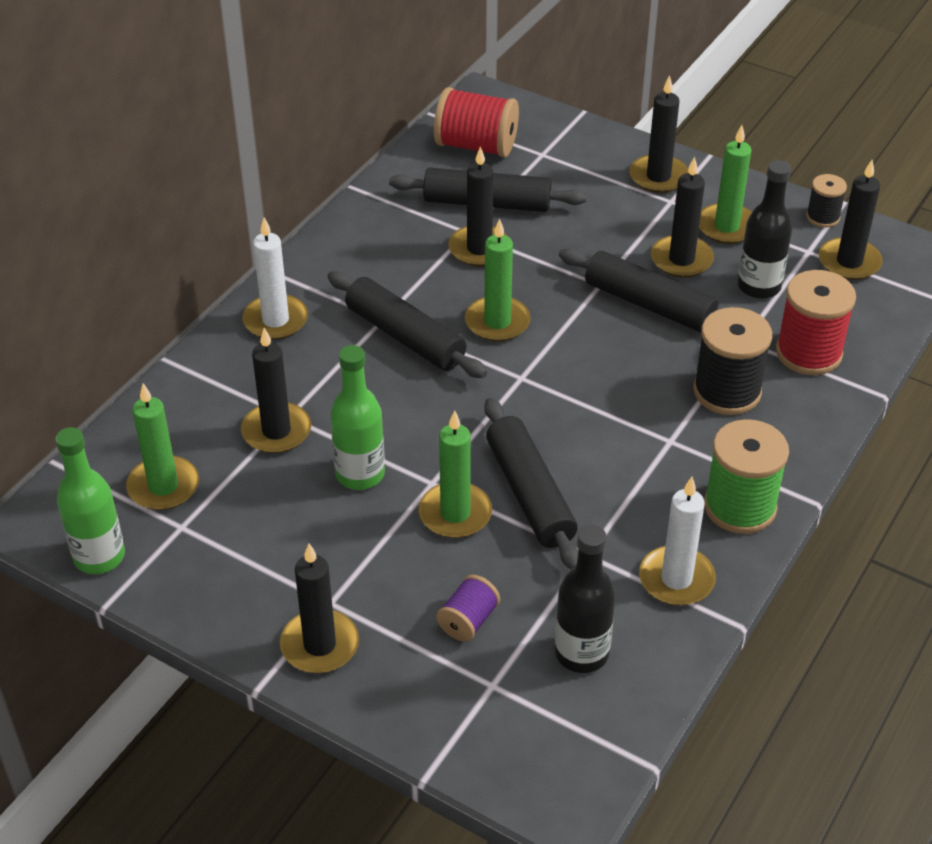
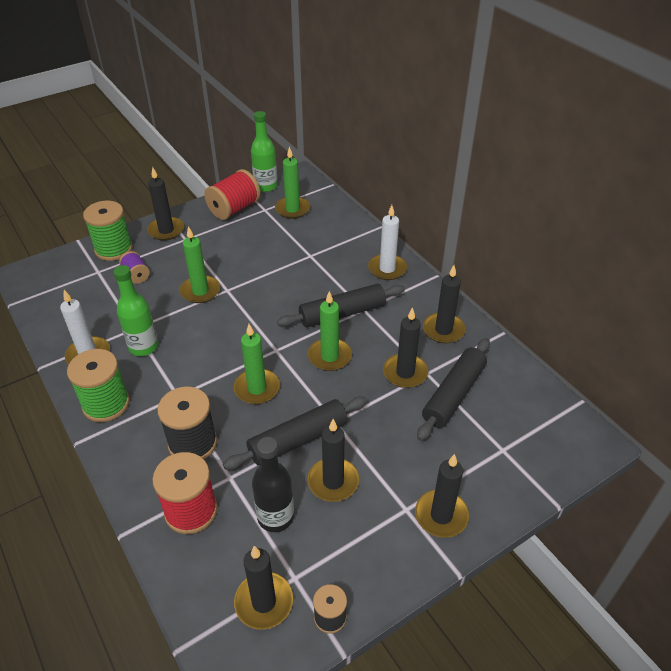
camera: 115 degrees right, 0 degrees up
(276, 431) = (302, 249): black candle -> black candle (443, 330)
(360, 474) = (252, 268): green bottle -> green bottle (143, 347)
(419, 697) = (114, 249): none -> green spool
(476, 146) = (527, 413): red spool -> red spool (234, 209)
(530, 494) = (189, 322): black rolling pin -> none
(581, 653) = (84, 304): black bottle -> none
(726, 227) = (355, 532): green candle -> green candle (257, 388)

